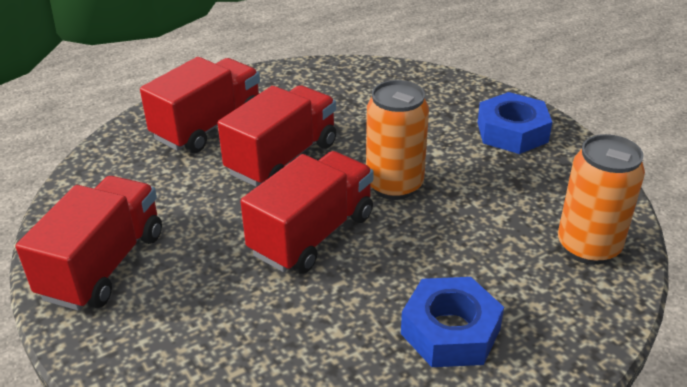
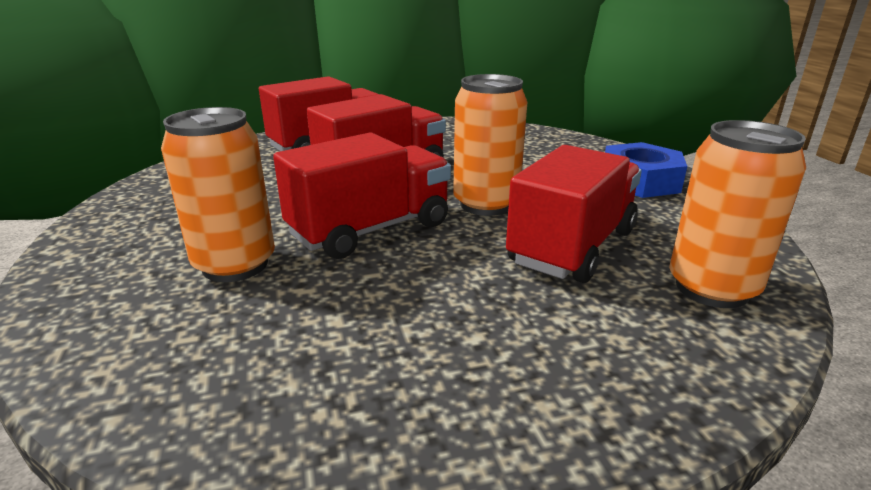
camera: 15 degrees right, 10 degrees down
(103, 265) = (142, 223): red truck -> red truck (572, 247)
(223, 296) = (235, 265): none -> orange can
(450, 331) = (483, 345): blue nut -> none

